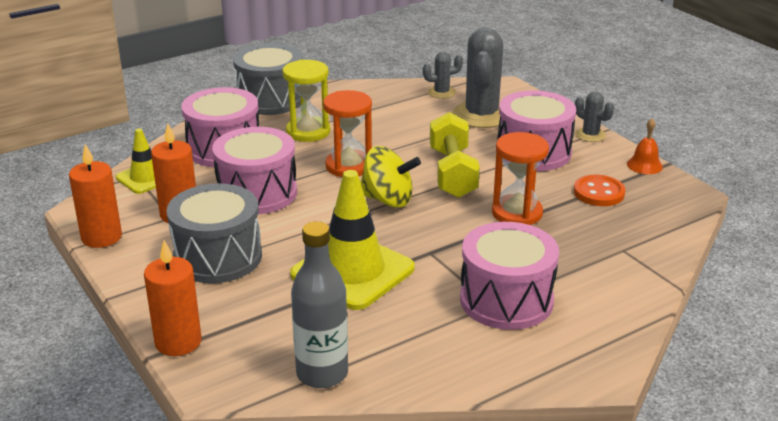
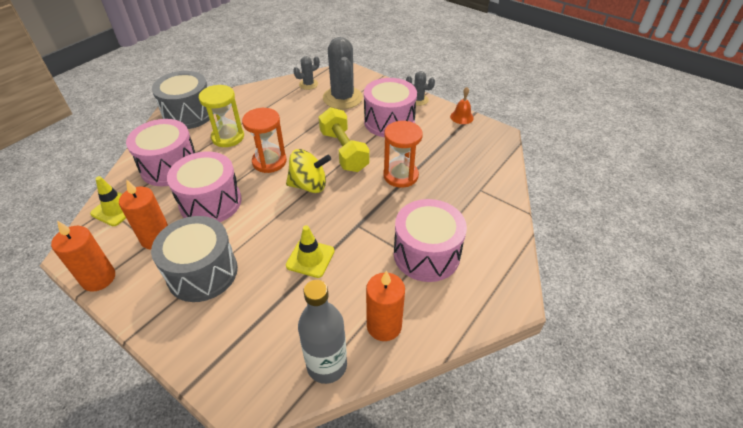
camera: 20 degrees left, 15 degrees up
(178, 342) = (201, 369): orange candle -> orange candle (384, 326)
(352, 271) = (310, 258): yellow traffic cone -> yellow traffic cone, size x0.55
(599, 193) = (444, 146): orange button -> none

